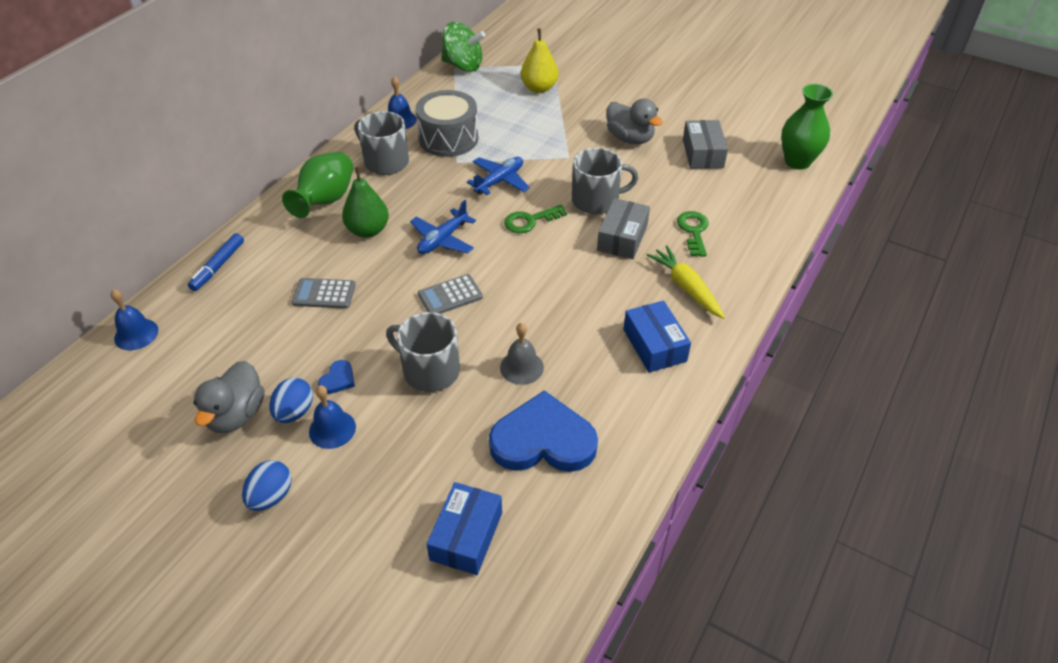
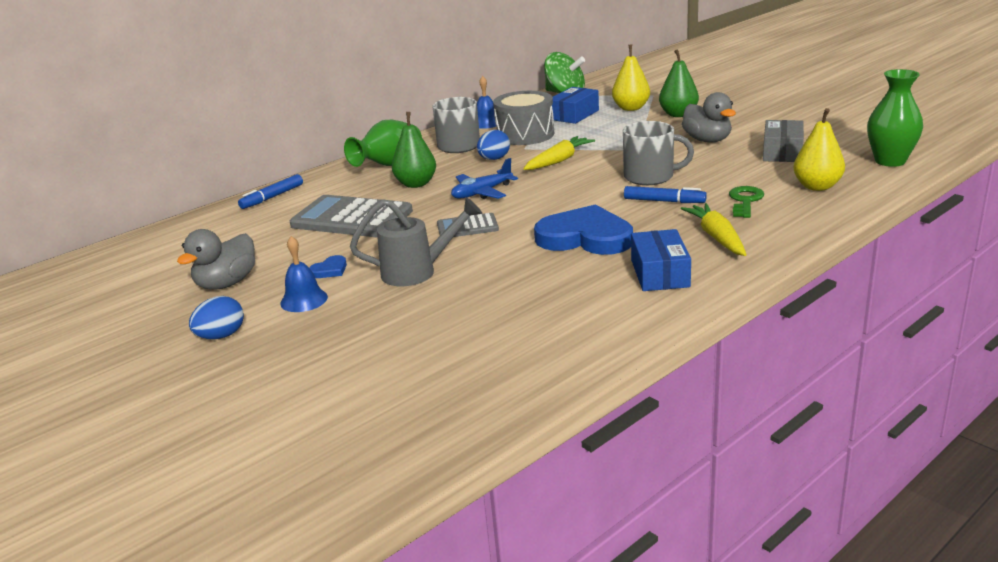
camera: 20 degrees right, 20 degrees down
(136, 334) = (178, 230): blue bell -> none
(294, 412) = (277, 286): blue egg -> blue egg (494, 159)
(324, 294) = (352, 218): grey calculator -> grey calculator, size x1.91
(430, 370) = (418, 272): grey mug -> grey watering can
(466, 536) = (384, 383): blue box -> blue box (574, 115)
(499, 181) = (558, 161): blue plane -> yellow carrot
(521, 367) = (510, 277): grey bell -> none
(529, 221) = (574, 186): green key -> none
(543, 440) = (503, 327): blue heart -> blue heart (585, 237)
(588, 97) = (678, 114): none -> green pear
(622, 238) = (664, 201): grey box -> blue marker
(748, 204) = (817, 186): none -> yellow pear

